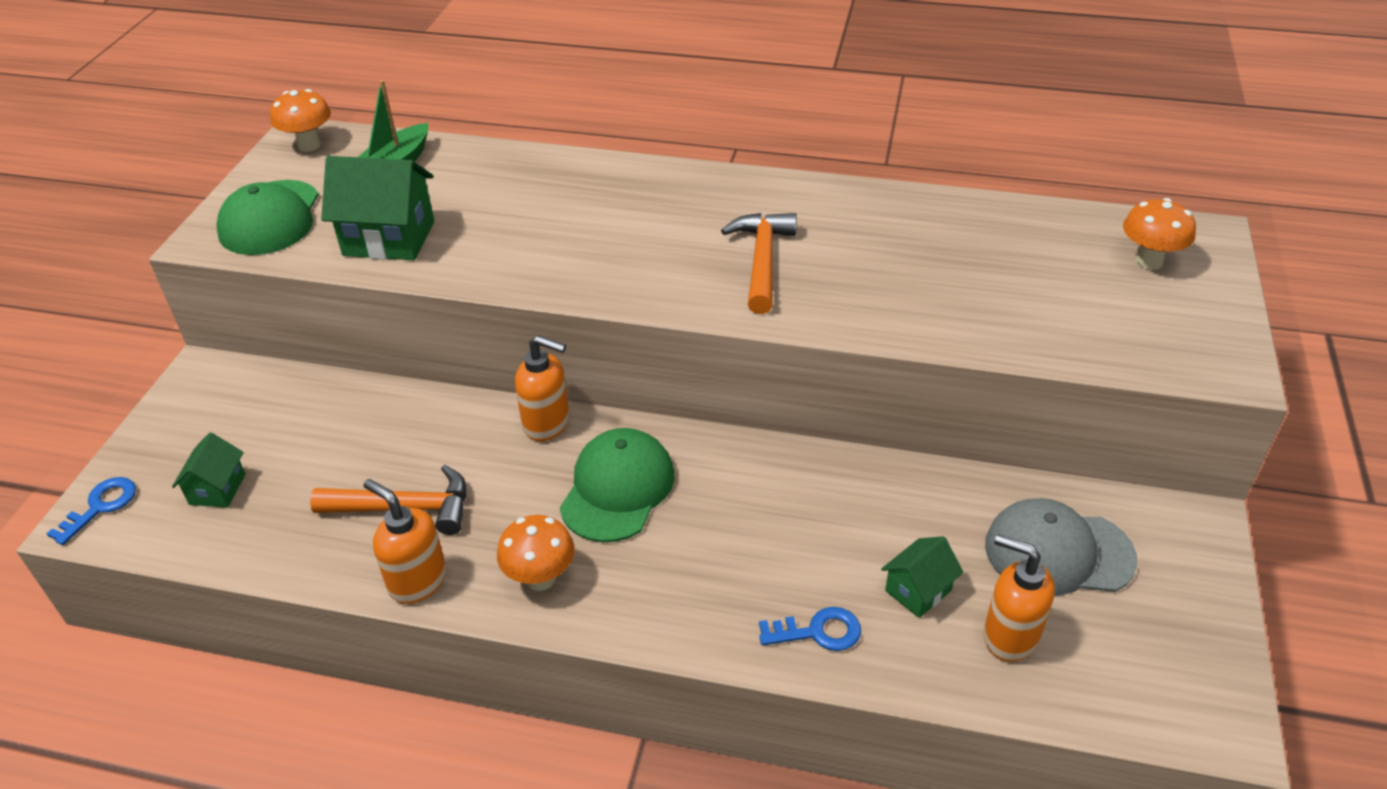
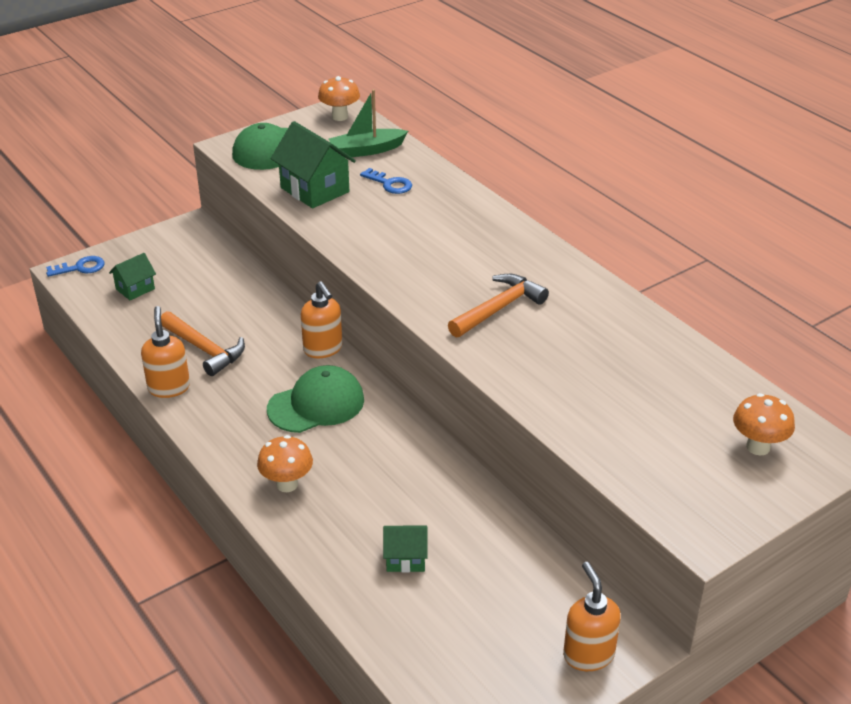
camera: 40 degrees right, 5 degrees down
(540, 578) = (224, 423): orange mushroom -> orange mushroom (287, 484)
(818, 632) = (324, 540): blue key -> blue key (390, 184)
(1009, 636) = (423, 615): orange soap dispenser -> orange soap dispenser (588, 654)
(1058, 552) = (517, 597): grey cap -> none

